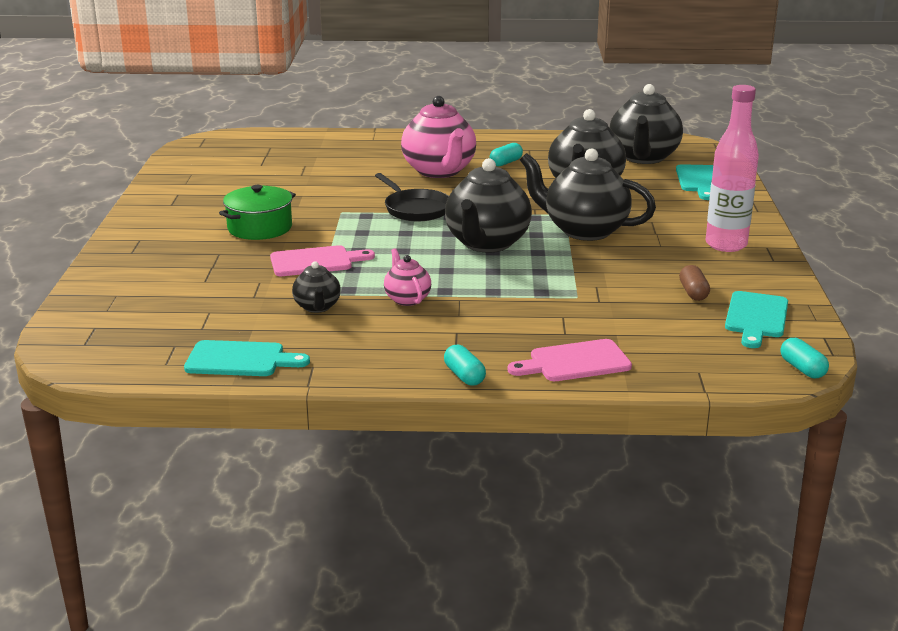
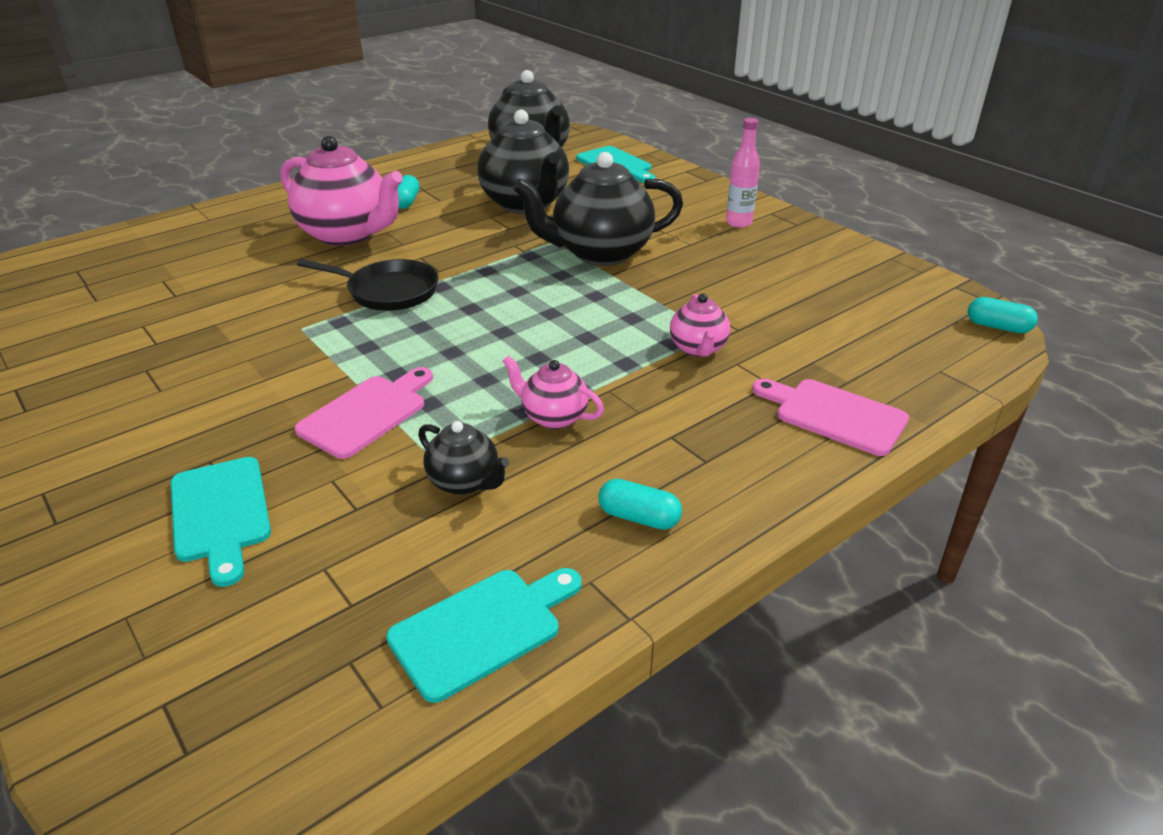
camera: 40 degrees left, 10 degrees up
(260, 228) = (219, 394): green pot -> none
(464, 376) = (770, 494): turquoise capsule -> turquoise capsule (639, 517)
(486, 243) = (530, 305): black teapot -> none
(552, 301) = (698, 349): none -> pink teapot
(575, 362) = (835, 415): pink cutting board -> pink cutting board turned 90 degrees clockwise
(693, 293) = (796, 284): brown capsule -> none
(726, 245) = (738, 223): pink bottle -> pink bottle, size x0.59
(756, 317) = (881, 289): turquoise cutting board -> turquoise cutting board (220, 513)

